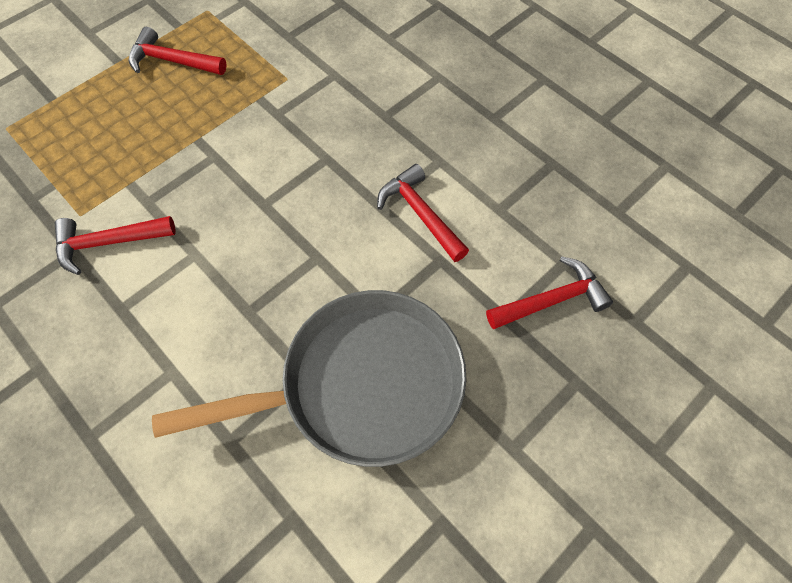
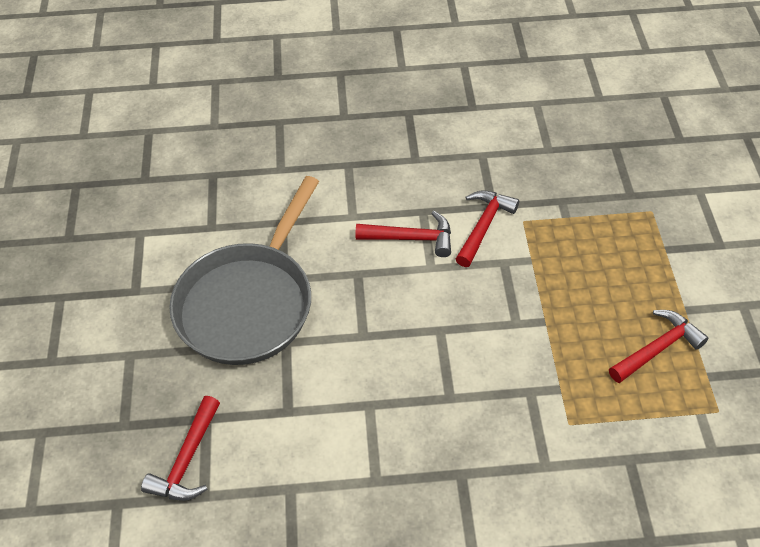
camera: 130 degrees right, 10 degrees down
(420, 213) = (339, 427): red hammer -> red hammer (411, 238)

